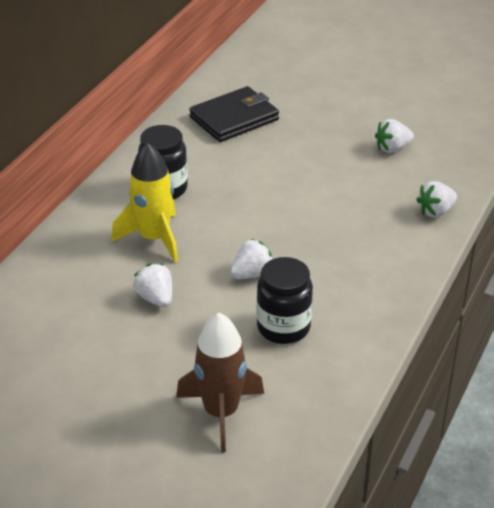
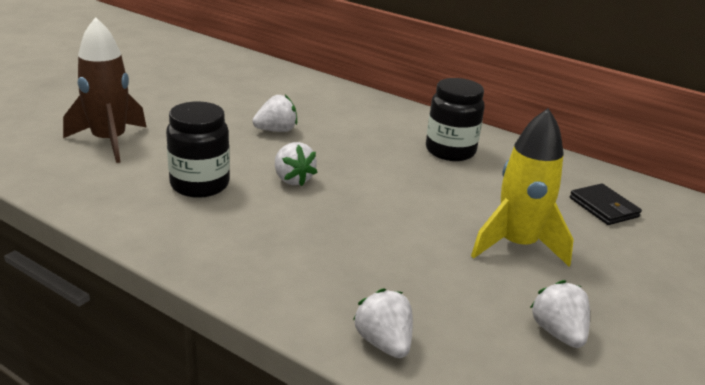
camera: 95 degrees right, 10 degrees down
(154, 238) = (366, 138): yellow rocket -> yellow rocket (516, 245)
(234, 118) = (603, 207): black wallet -> black wallet, size x0.58

